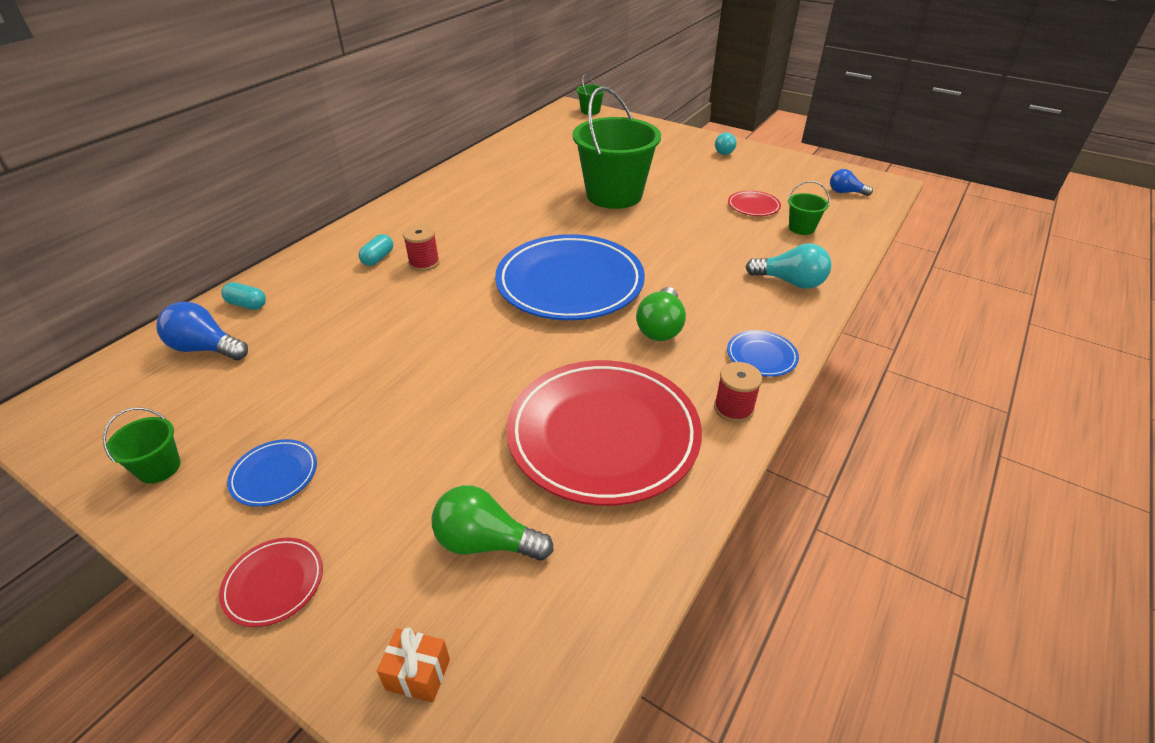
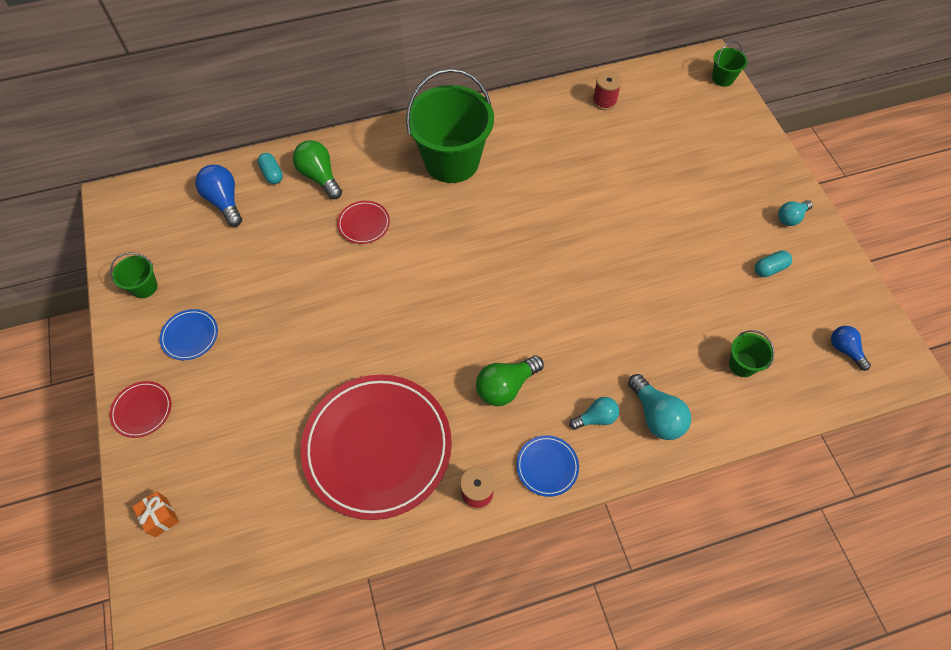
camera: 40 degrees right, 20 degrees up
(378, 258) = (382, 178): turquoise capsule -> turquoise capsule (770, 268)
(424, 263) = (408, 204): red spool -> red spool (604, 101)
(486, 542) = (250, 468): green light bulb -> green light bulb (319, 177)
(570, 283) = (487, 295): blue plate -> none
(614, 195) = (622, 215): green bucket -> green bucket (452, 161)
(753, 206) = (730, 309): red plate -> red plate (364, 224)
(753, 307) = (595, 418): none -> turquoise light bulb

